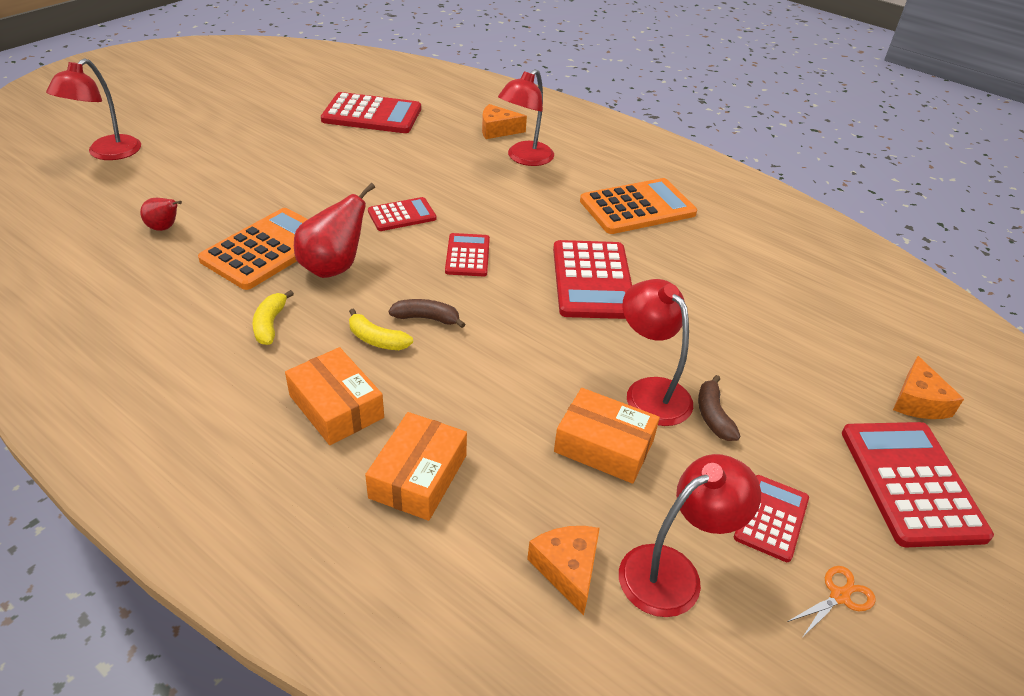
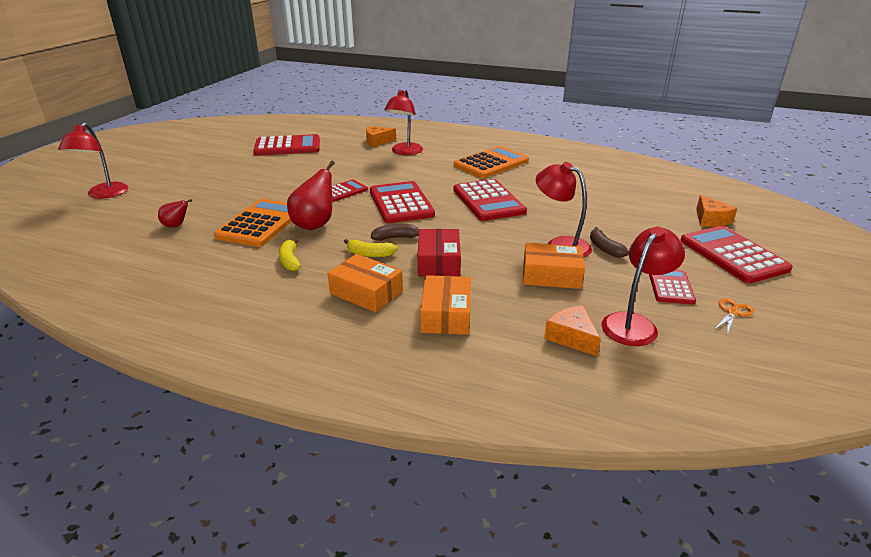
camera: 15 degrees left, 10 degrees down
(460, 377) = (439, 262): none -> red box
(467, 255) = (401, 203): red calculator -> red calculator, size x1.75

